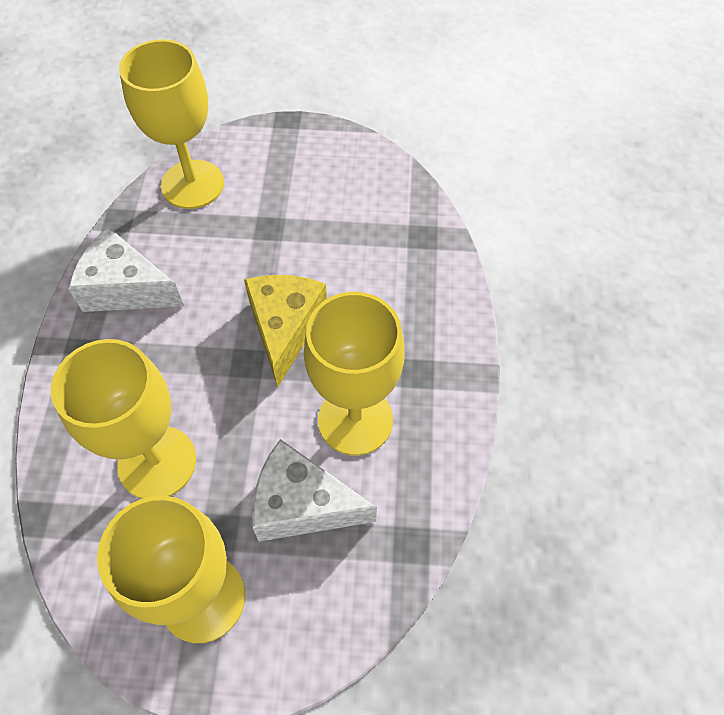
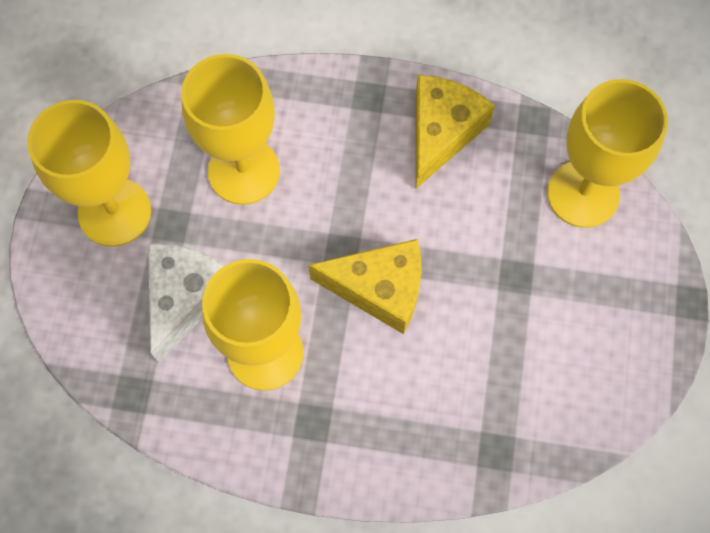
camera: 95 degrees right, 10 degrees up
(126, 288) = (441, 133): white cheese -> yellow cheese

